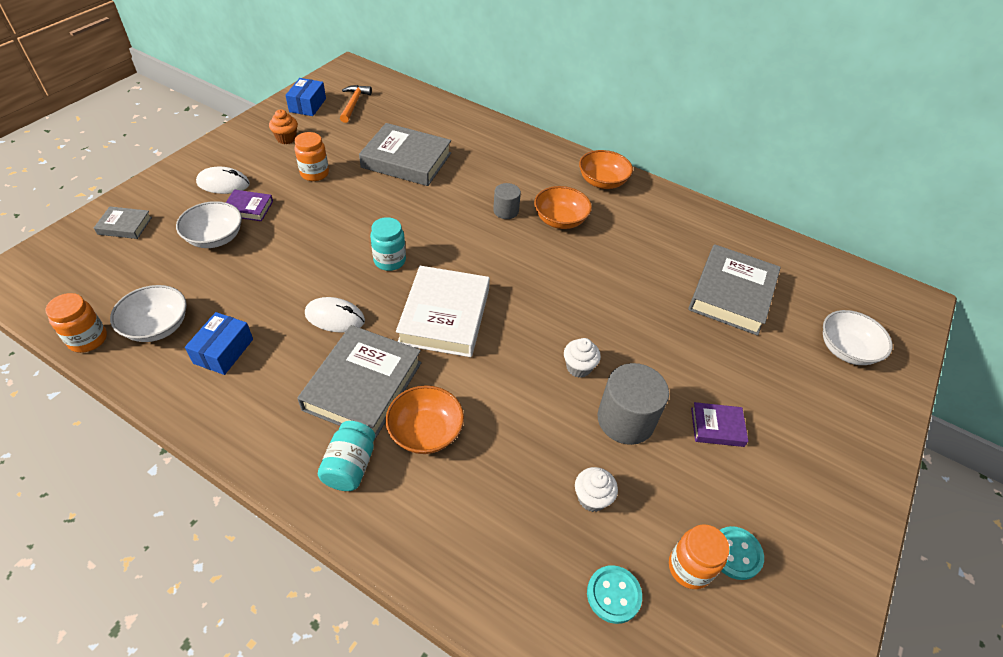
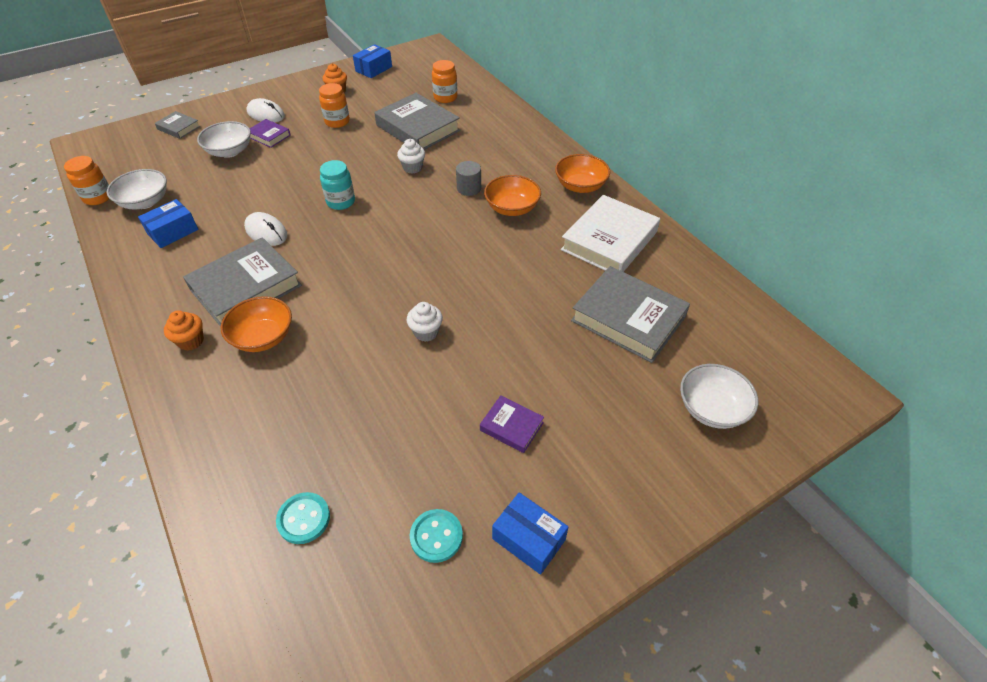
camera: 30 degrees right, 0 degrees up
(350, 466) = (191, 341): turquoise jar -> orange cupcake
(354, 104) = (411, 75): orange hammer -> none
(444, 316) = (348, 256): white book -> white book (609, 241)
(592, 498) = (349, 438): white cupcake -> white cupcake (412, 168)
(625, 419) = (431, 388): grey cylinder -> none
(689, 568) = (385, 528): orange jar -> orange jar (445, 98)
(732, 294) = (628, 319): grey book -> grey book turned 75 degrees clockwise
(805, 520) = (528, 539): none -> blue box

